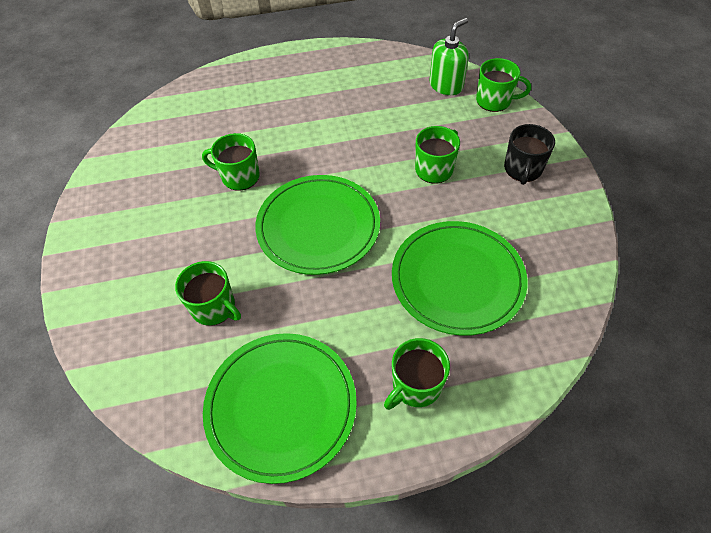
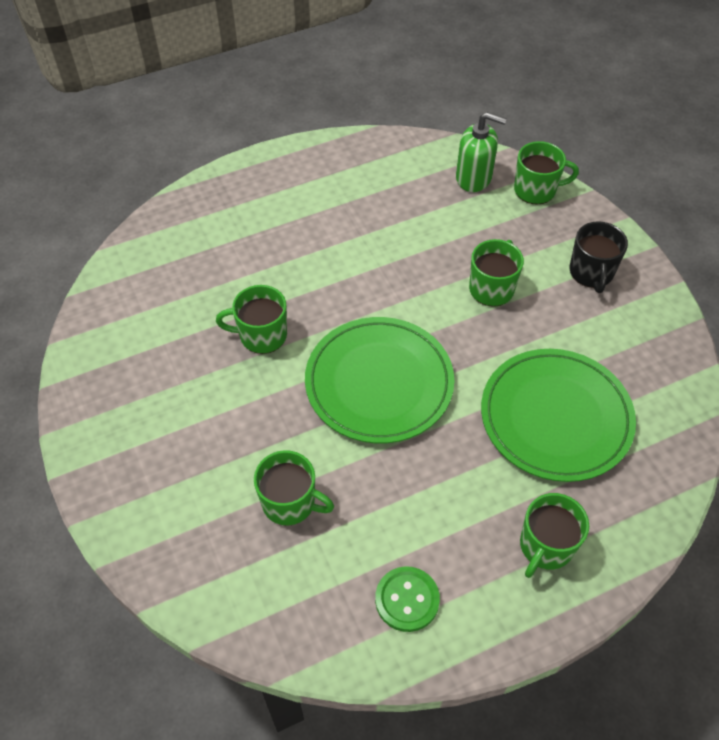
camera: 15 degrees left, 0 degrees up
(281, 406) = (407, 600): green plate -> green button
(446, 85) = (474, 178): green soap dispenser -> green soap dispenser turned 75 degrees clockwise

